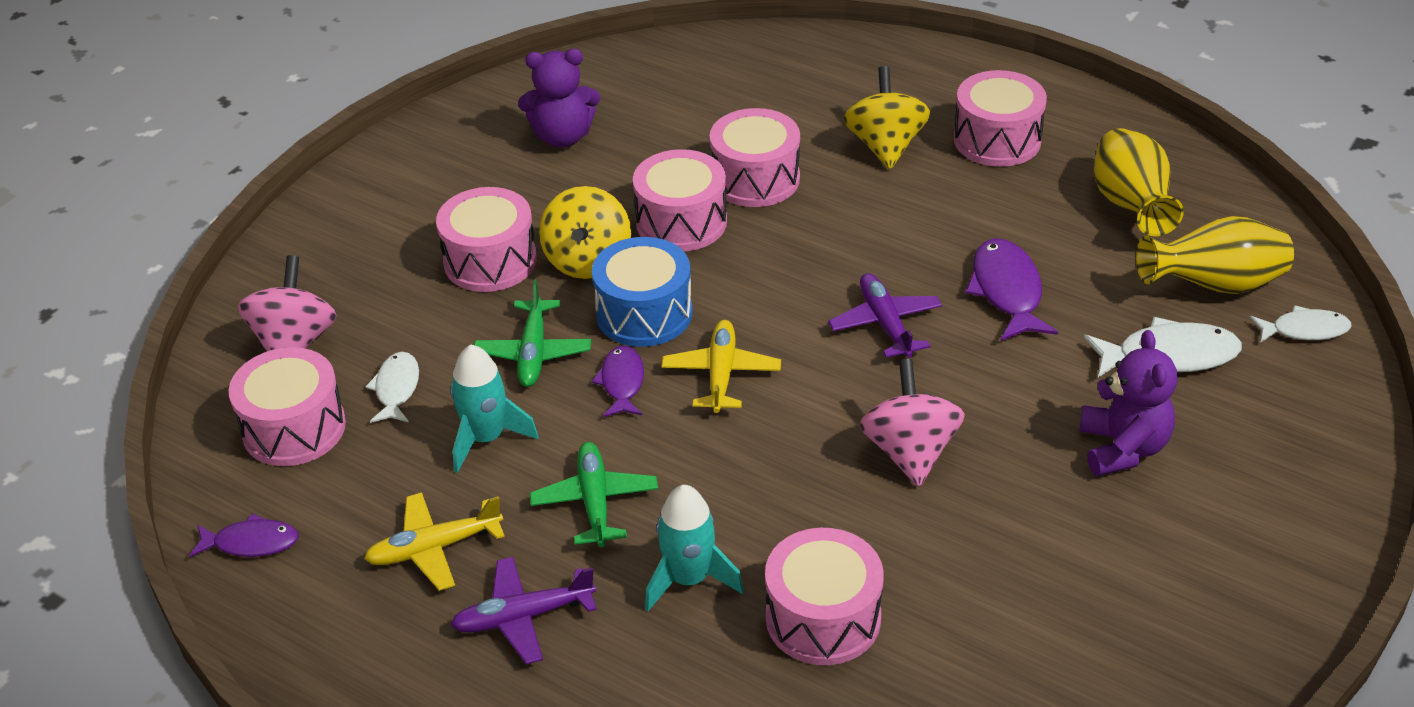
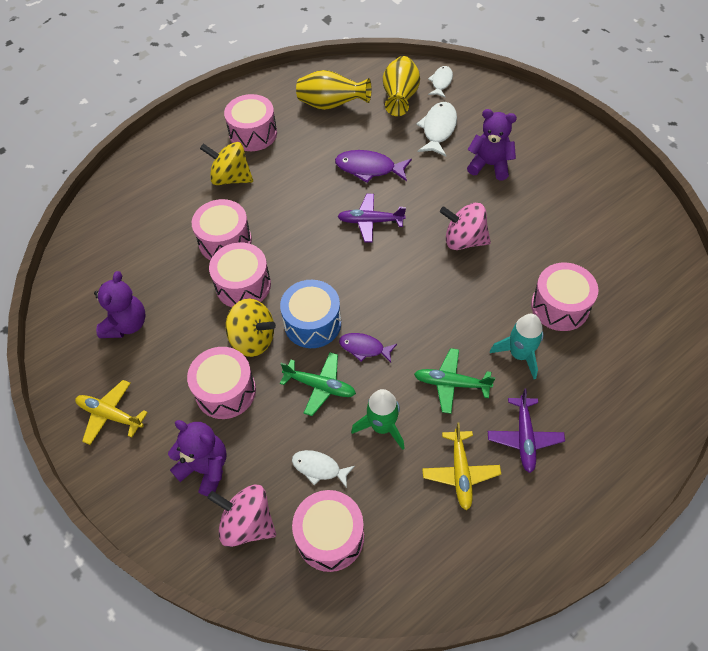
camera: 70 degrees left, 15 degrees up
(251, 543) = (423, 579): purple fish -> none
(364, 279) = (205, 468): none -> purple teddy bear
(486, 438) = (382, 427): turquoise rocket -> green rocket
(721, 374) = (377, 301): yellow plane -> yellow plane (110, 415)

